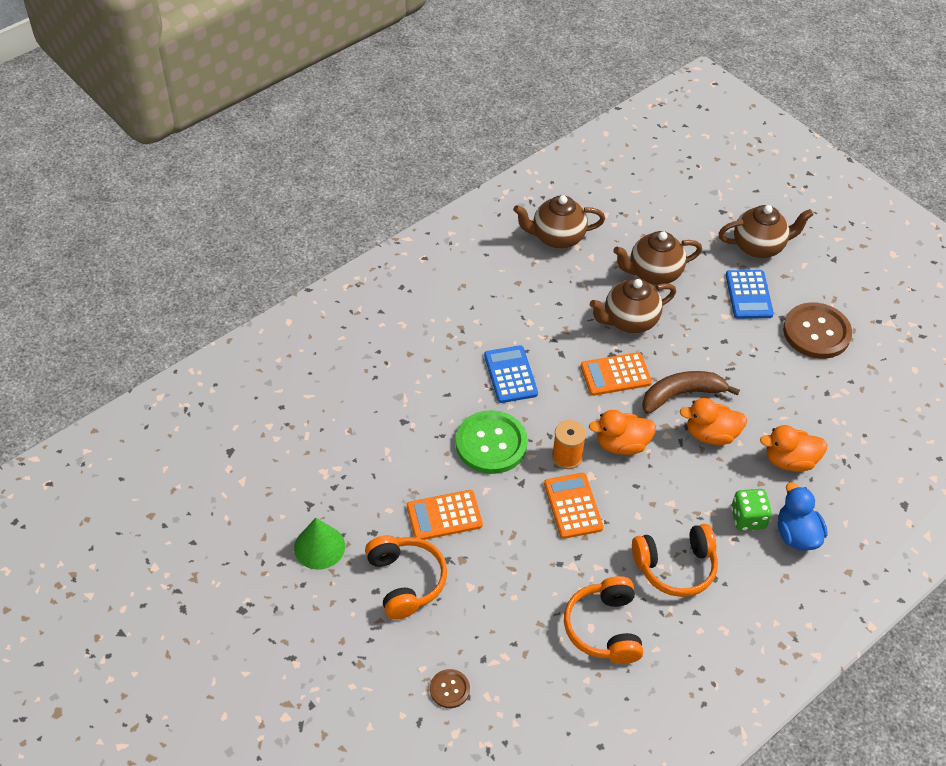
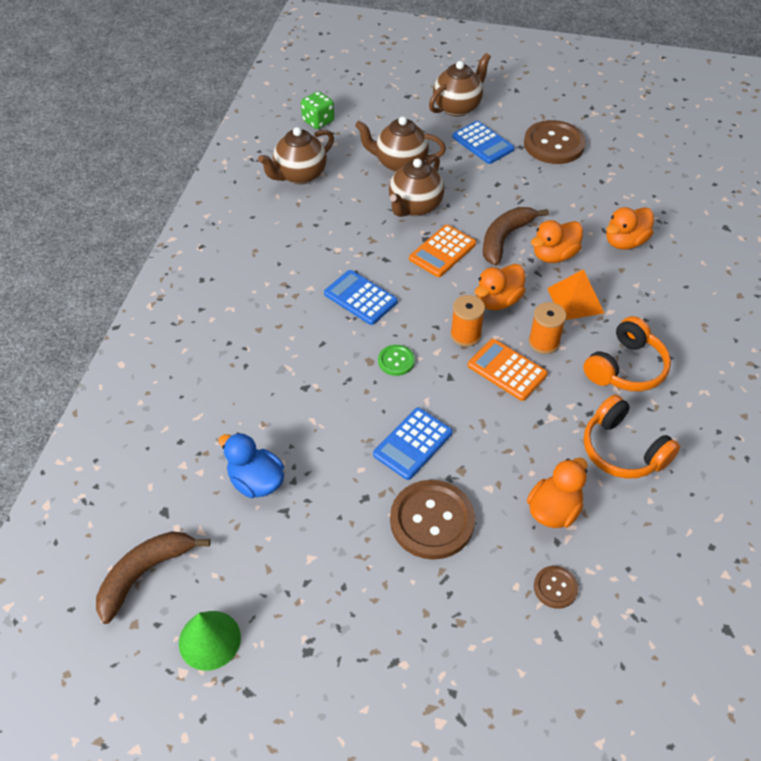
camera: 35 degrees left, 0 degrees up
(183, 486) = (144, 574): none -> brown banana
(319, 547) = (328, 542): green cone -> green cone (209, 640)
(405, 581) = (432, 521): orange headphones -> brown button
(444, 516) = (412, 444): orange calculator -> blue calculator
(491, 444) = (396, 361): green button -> green button, size x0.49
(503, 635) = (553, 510): none -> orange duck
(626, 503) = (543, 342): none -> orange spool
(653, 274) = (400, 163): brown teapot -> brown teapot turned 60 degrees clockwise
(689, 485) = (575, 300): none -> orange pyramid
(748, 518) = (638, 300): green dice -> green dice (318, 121)
(796, 534) = (681, 291): blue duck -> blue duck (256, 481)

